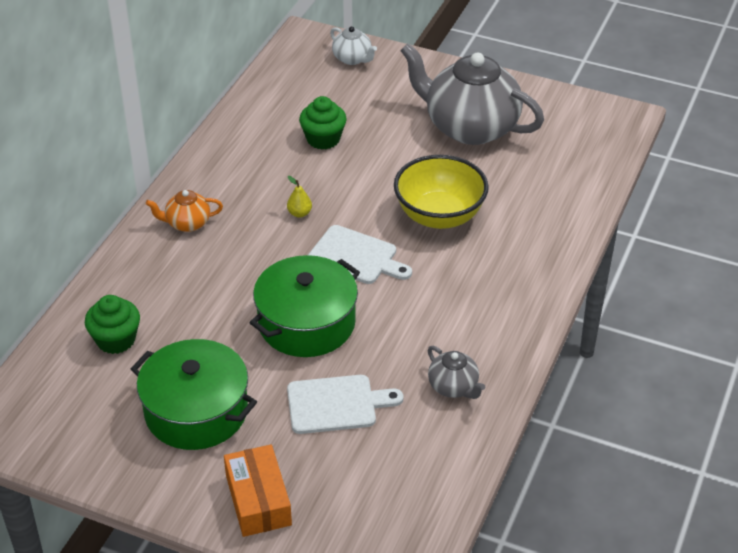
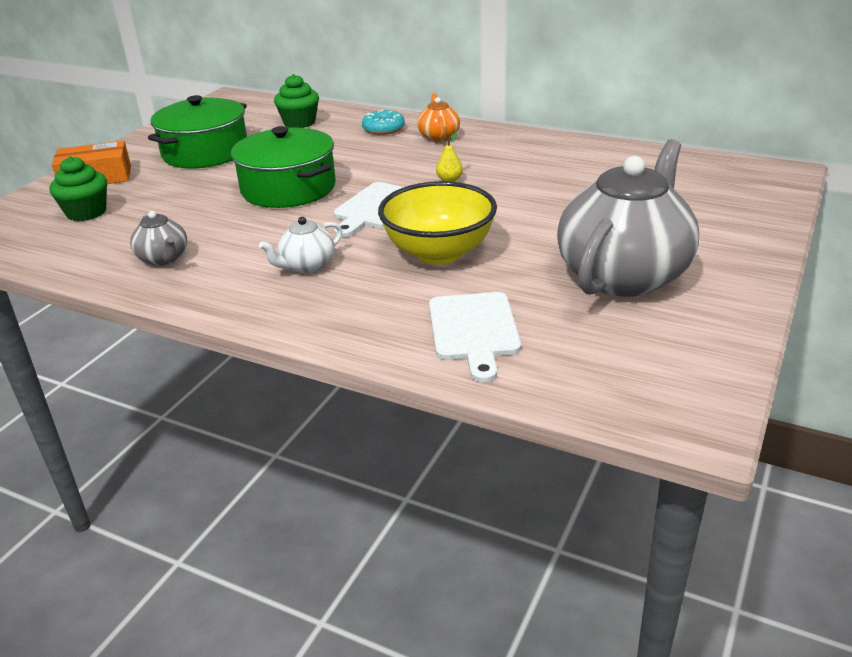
camera: 95 degrees right, 10 degrees down
(154, 266) = (383, 129): none -> turquoise donut
(323, 139) = (578, 187): green cupcake -> green cupcake (86, 212)
(336, 404) = (177, 204): white cutting board -> white cutting board (473, 330)
(352, 59) = (749, 199): white teapot -> white teapot (307, 265)
(453, 387) = (163, 259): grey teapot -> grey teapot turned 90 degrees counterclockwise

